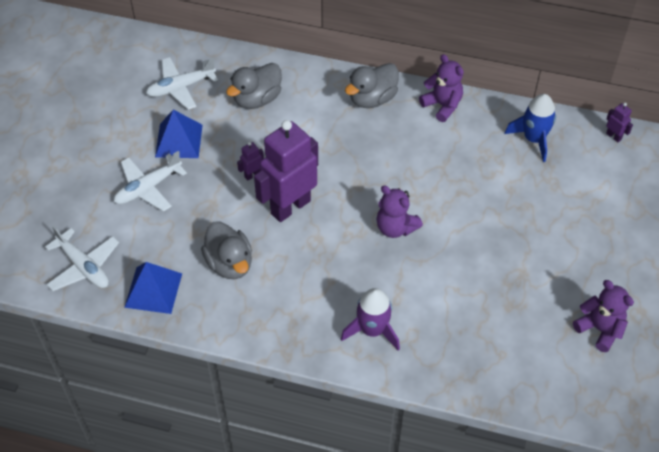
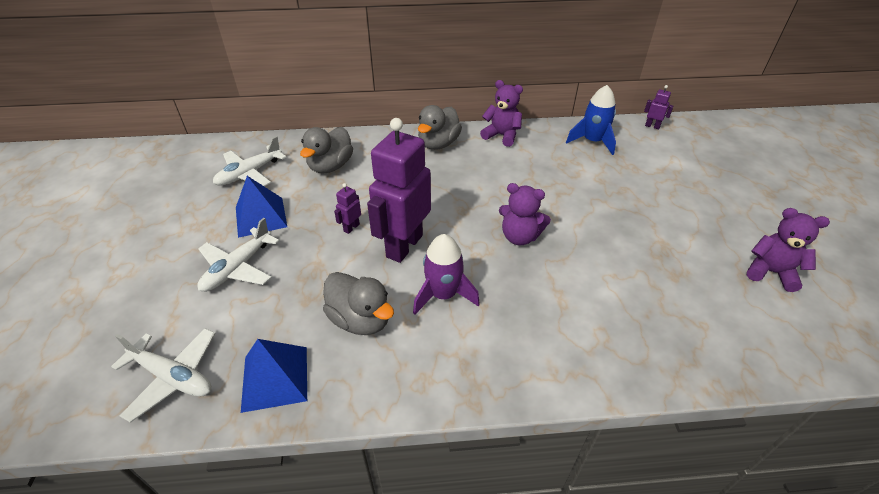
camera: 20 degrees left, 10 degrees down
(372, 330) = (557, 343): purple rocket -> purple rocket (443, 295)

